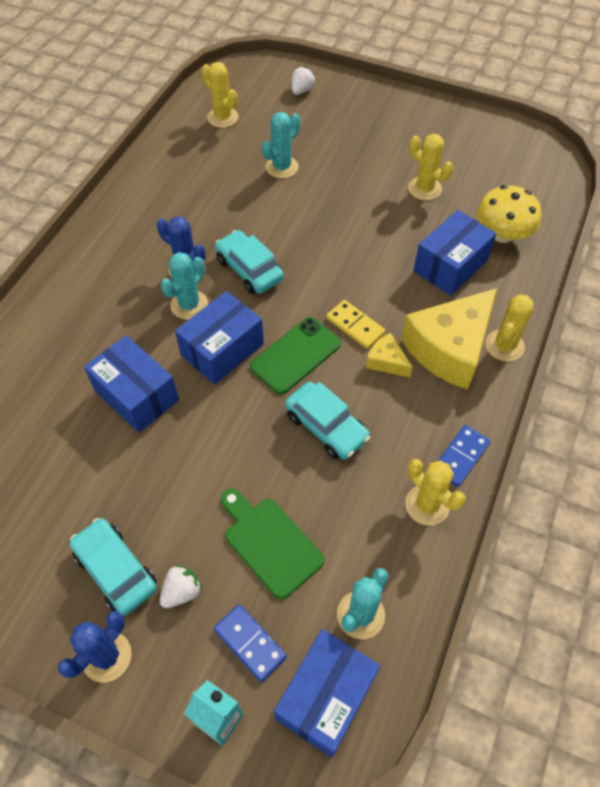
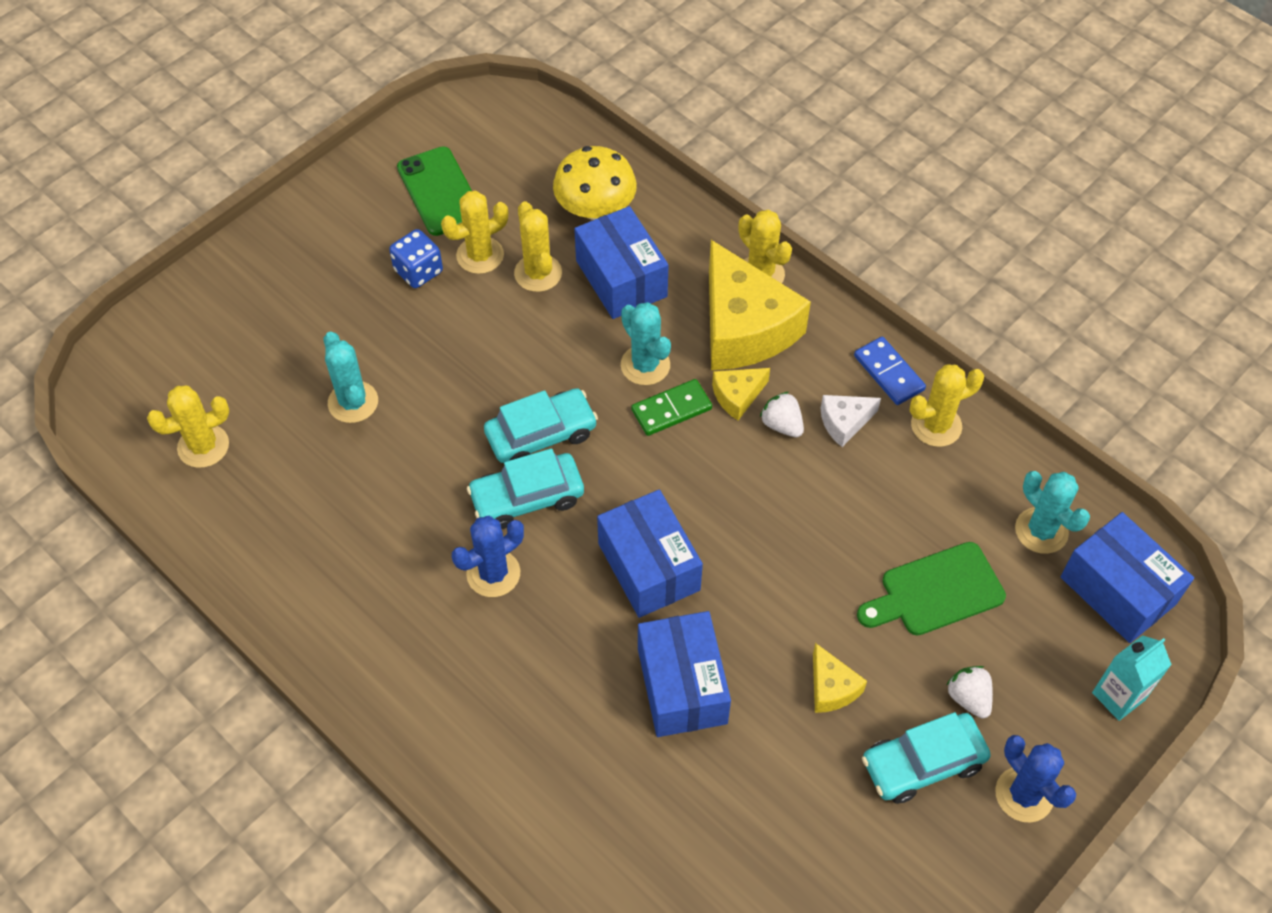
camera: 70 degrees left, 0 degrees up
(136, 395) = (682, 686): blue box -> blue box turned 75 degrees counterclockwise
(162, 489) = (831, 688): none -> yellow cheese
(189, 305) = (557, 586): turquoise cactus -> turquoise cactus (645, 365)
(250, 643) = (1045, 644): blue domino -> none
(295, 355) = (690, 487): green phone -> green phone (439, 191)
(302, 90) = (203, 327): white strawberry -> white strawberry (782, 425)
(326, 426) = (805, 488): turquoise car -> turquoise car (541, 434)
(355, 326) = (671, 409): yellow domino -> green domino
(394, 164) = (418, 271): none -> blue dice
(397, 437) = (844, 422): none -> white cheese
(428, 221) = (538, 273): none -> yellow cactus

